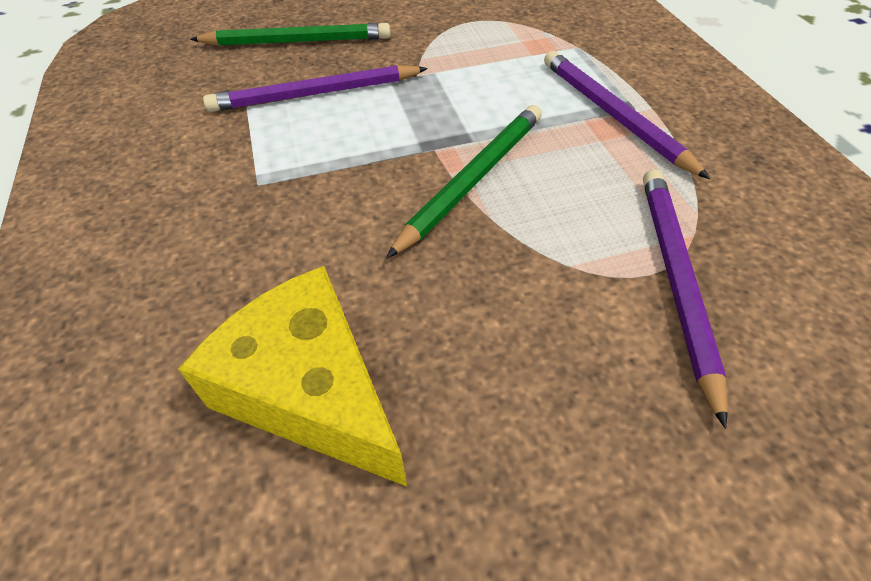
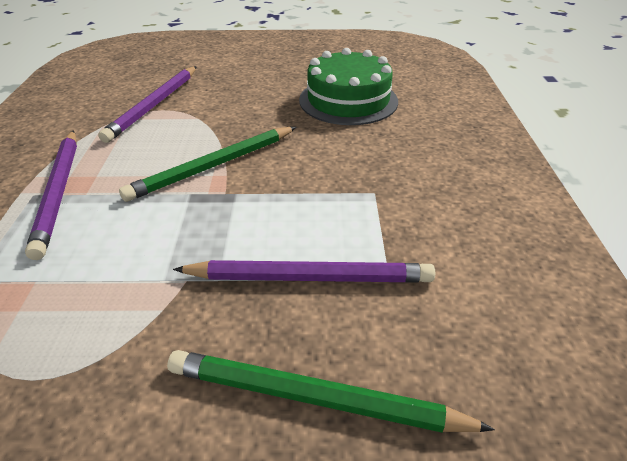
camera: 165 degrees left, 10 degrees down
(310, 390) = (348, 100): yellow cheese -> green cake

